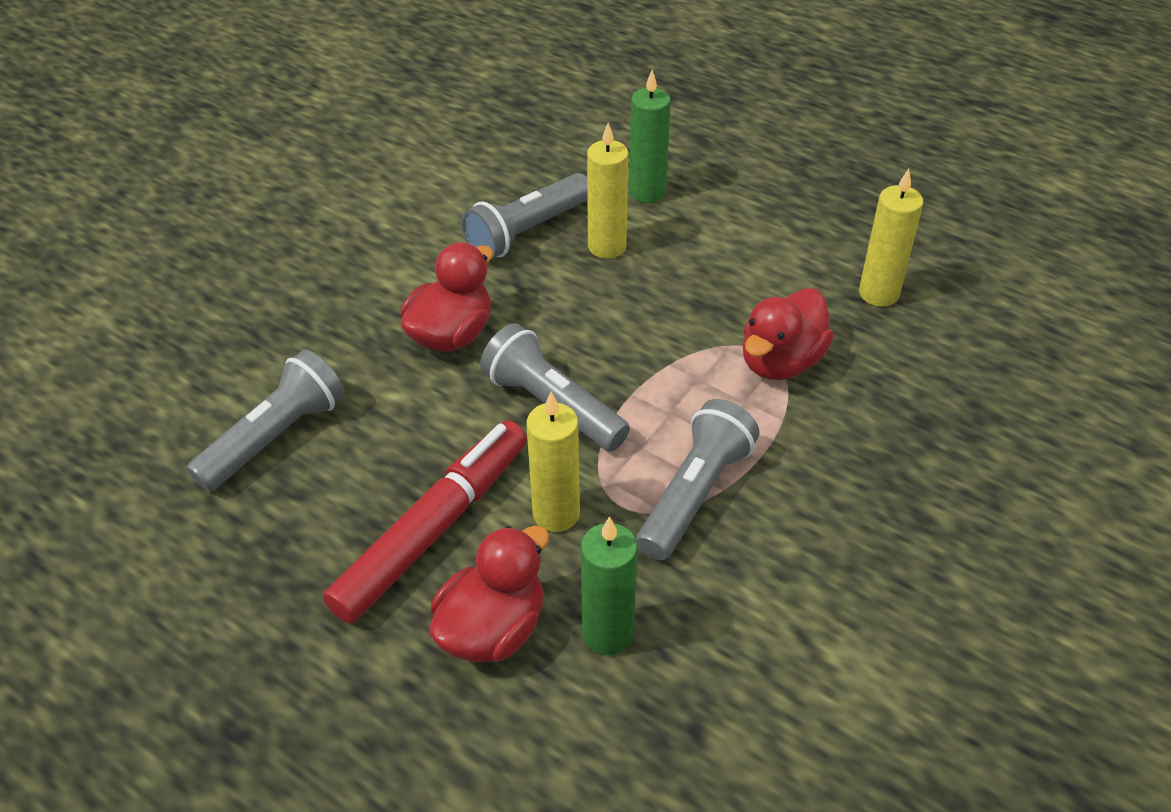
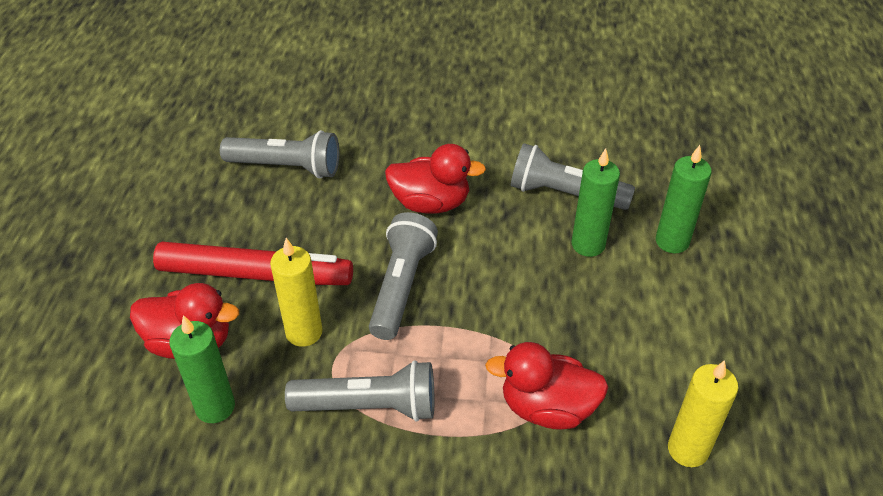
camera: 60 degrees right, 0 degrees up
(607, 246) = (588, 244): yellow candle -> green candle

